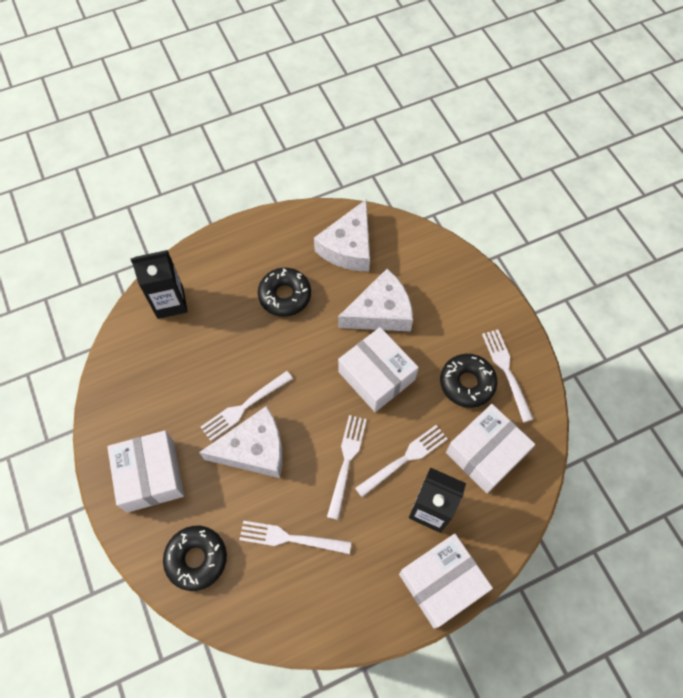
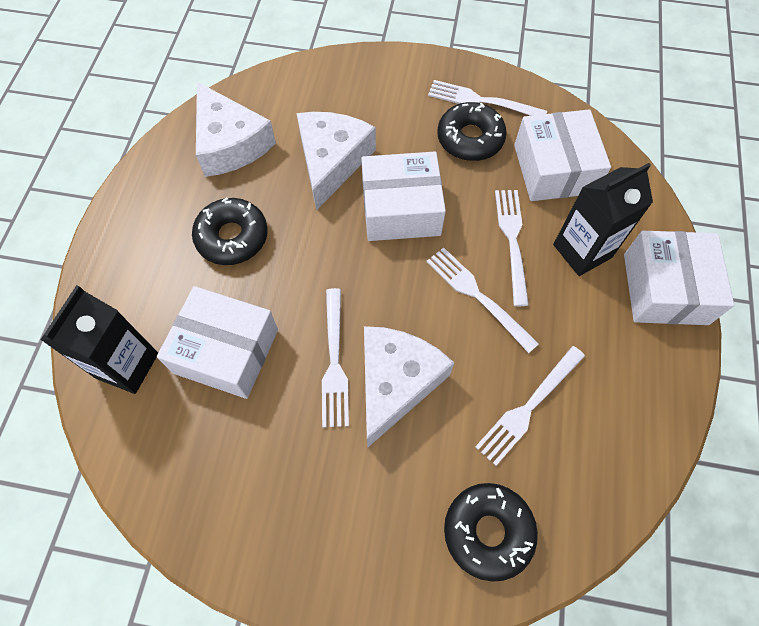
camera: 55 degrees left, 0 degrees up
(150, 475) = (341, 527): white box -> white box (226, 351)

